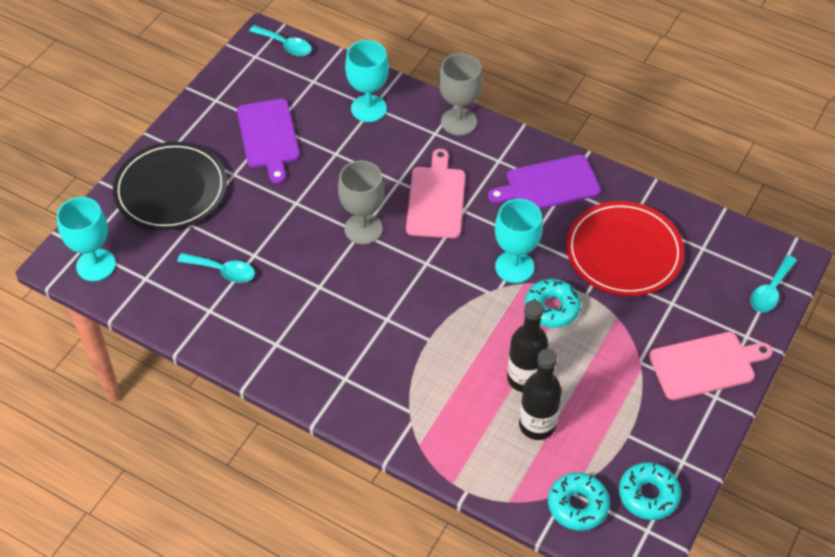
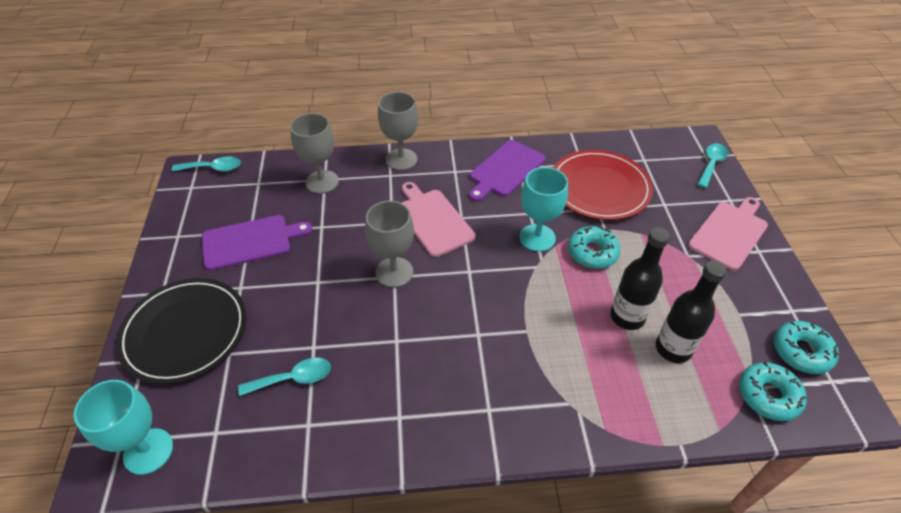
camera: 35 degrees left, 5 degrees down
(268, 136) = (250, 241): purple cutting board -> purple cutting board turned 60 degrees counterclockwise
(368, 108) = (322, 182): turquoise goblet -> grey goblet
(770, 291) = (711, 164): turquoise spoon -> turquoise spoon turned 150 degrees counterclockwise

